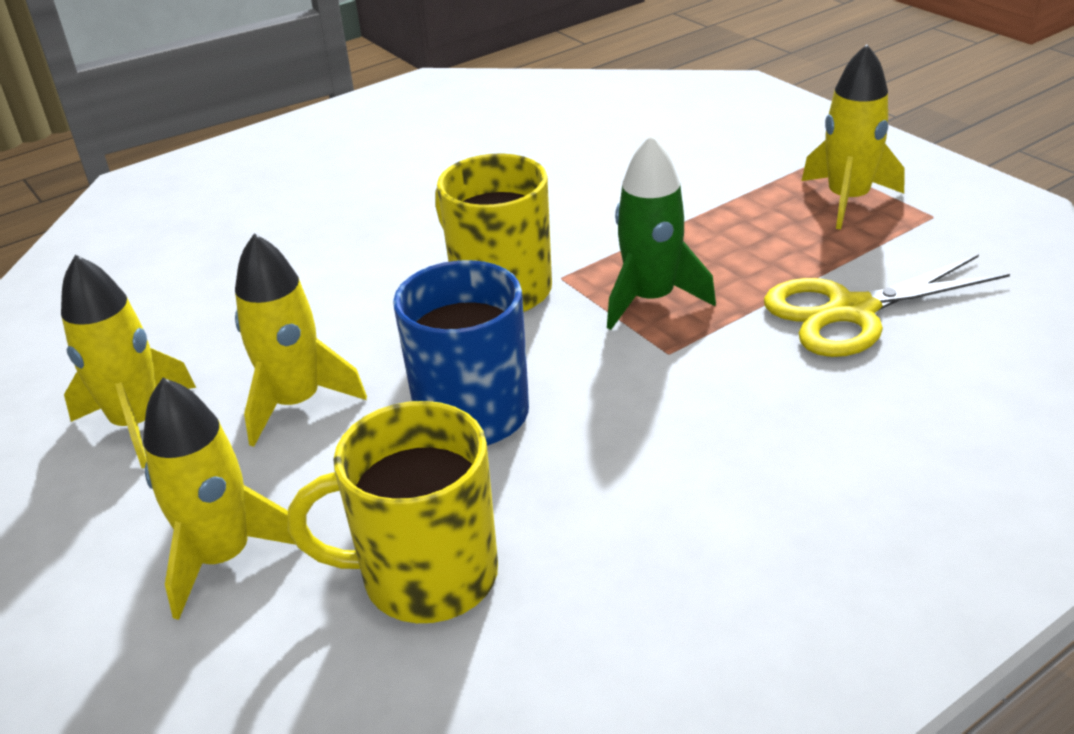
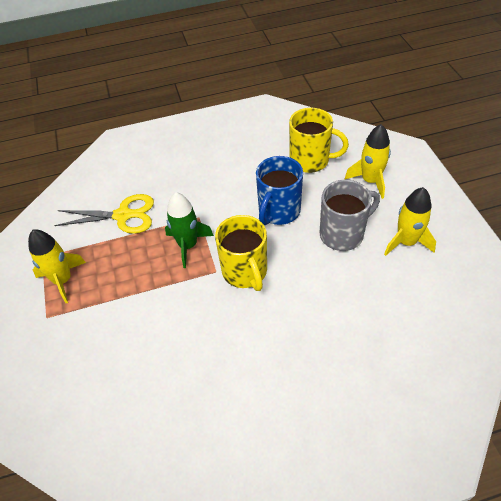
camera: 160 degrees left, 15 degrees up
(296, 402) = (343, 234): yellow rocket -> grey mug

